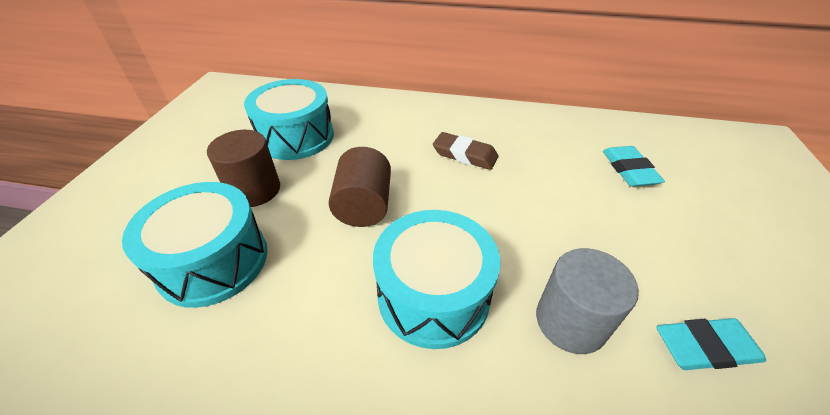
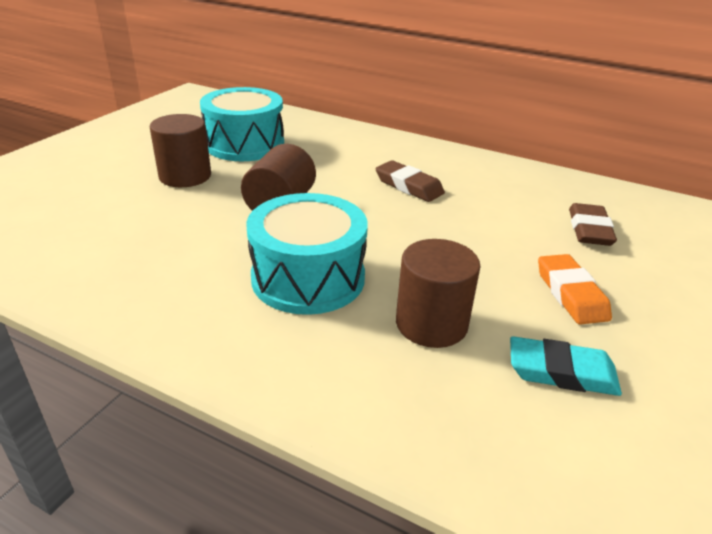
camera: 15 degrees right, 10 degrees down
(213, 261) = (125, 217): turquoise drum -> none
(570, 321) = (431, 324): grey cylinder -> brown cylinder
(629, 170) = (589, 229): turquoise eraser -> brown eraser
(657, 248) = (571, 294): none -> orange eraser

